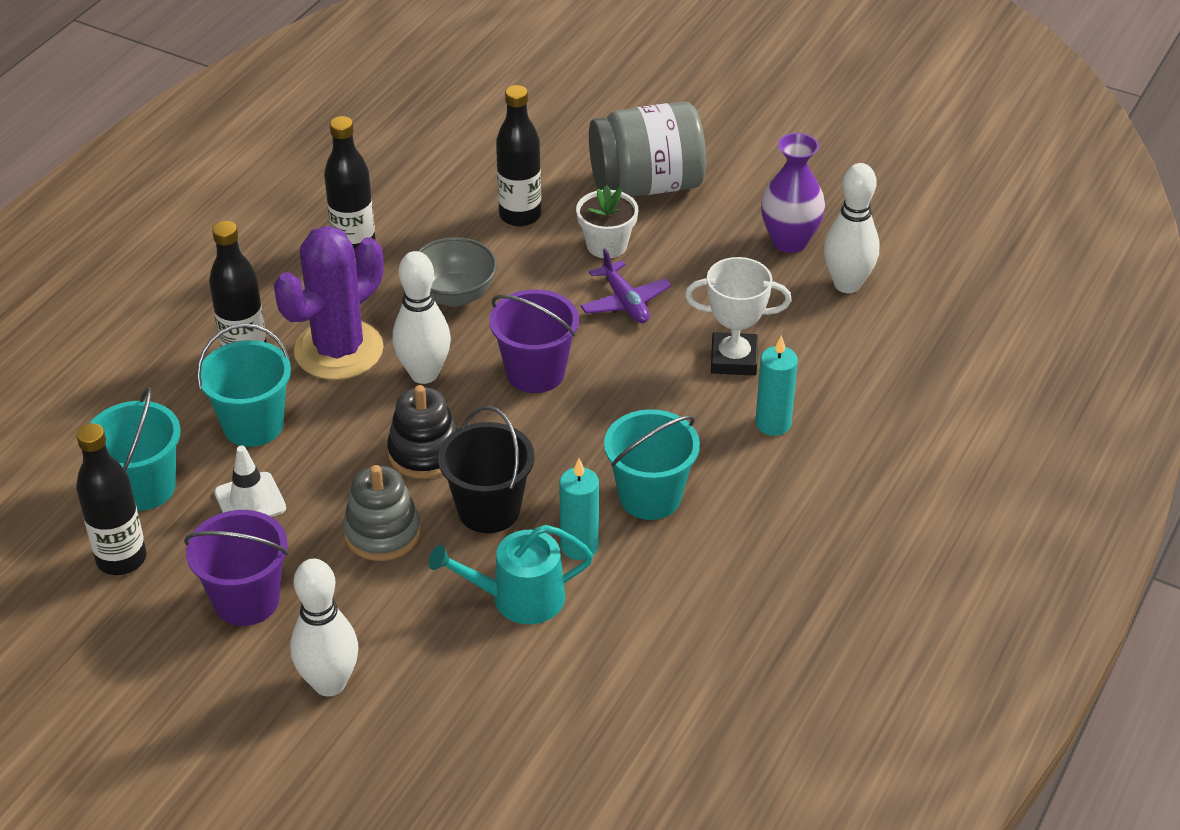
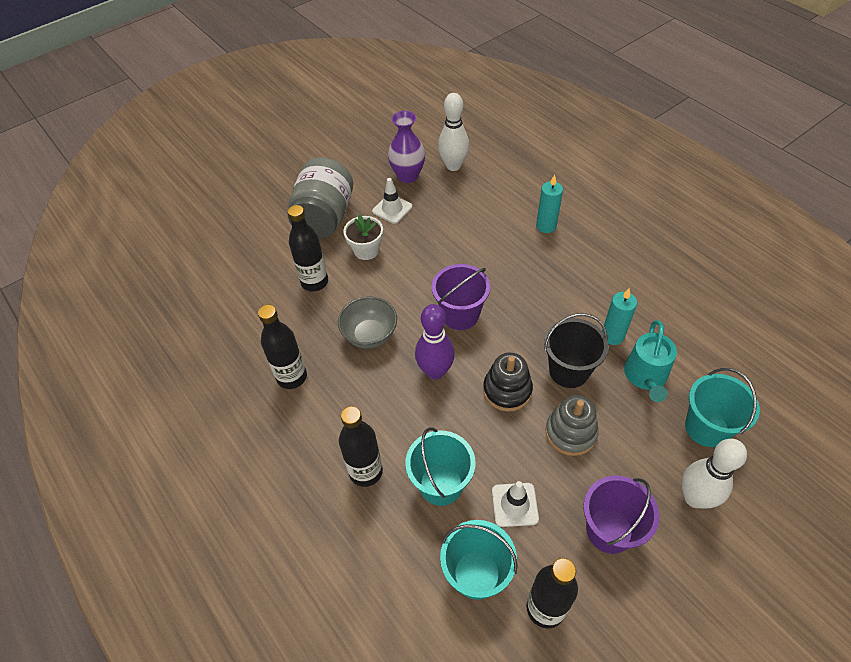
camera: 65 degrees left, 10 degrees up
(339, 350) = (390, 413): purple cactus -> none
(424, 374) = (435, 371): white bowling pin -> purple bowling pin
(625, 302) = (420, 257): purple plane -> none
(650, 497) = (583, 293): turquoise bucket -> turquoise bucket (706, 428)
(706, 246) = (392, 209): none -> white traffic cone
(733, 359) = (489, 226): white trophy -> none

